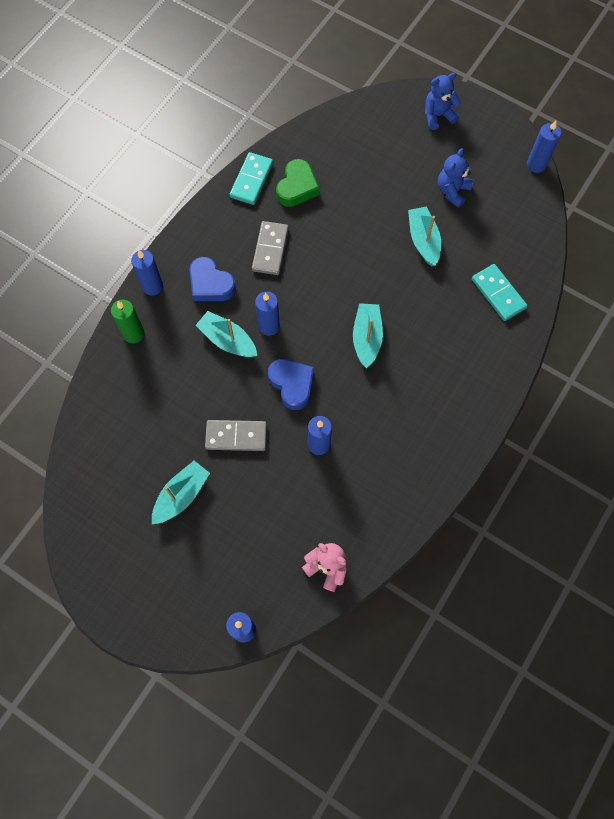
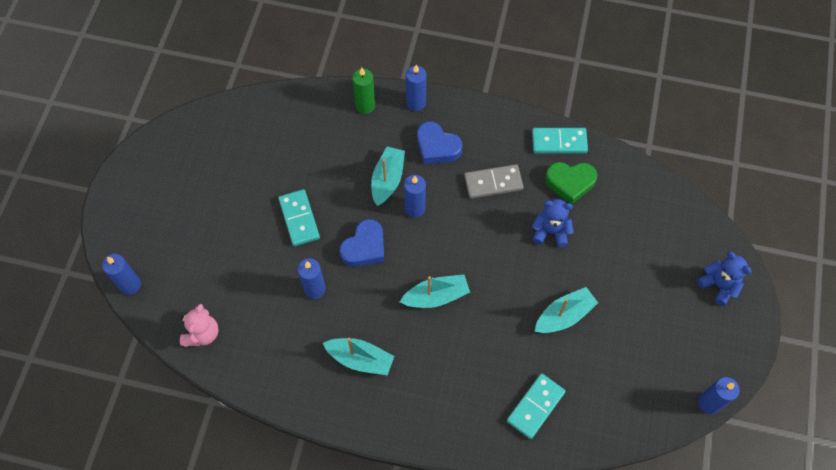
camera: 70 degrees right, 5 degrees down
(181, 495) = (232, 195): turquoise boat -> turquoise boat (360, 359)
(210, 284) = (437, 147): blue heart -> blue heart turned 75 degrees counterclockwise
(236, 436) = (299, 219): grey domino -> turquoise domino
(452, 191) = (634, 326): blue teddy bear -> blue teddy bear (550, 231)

